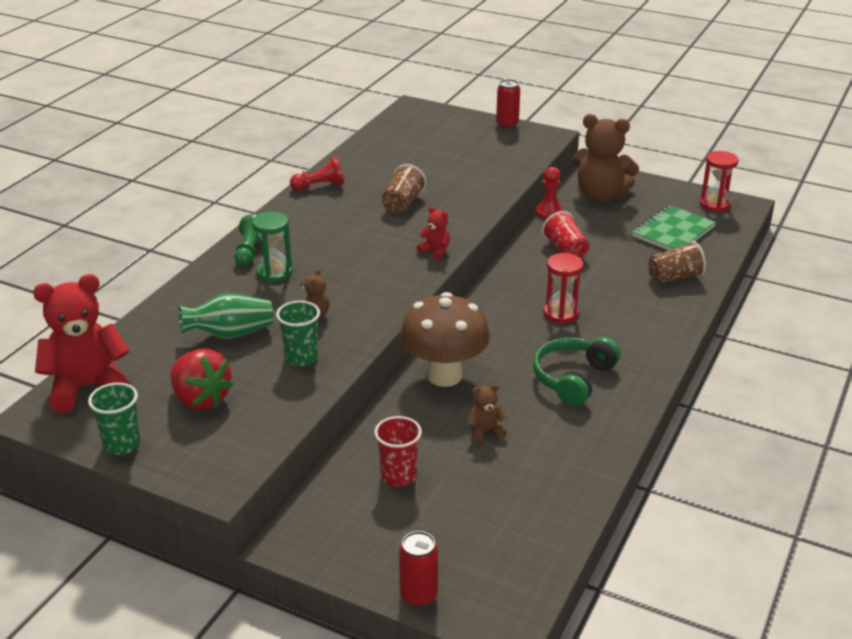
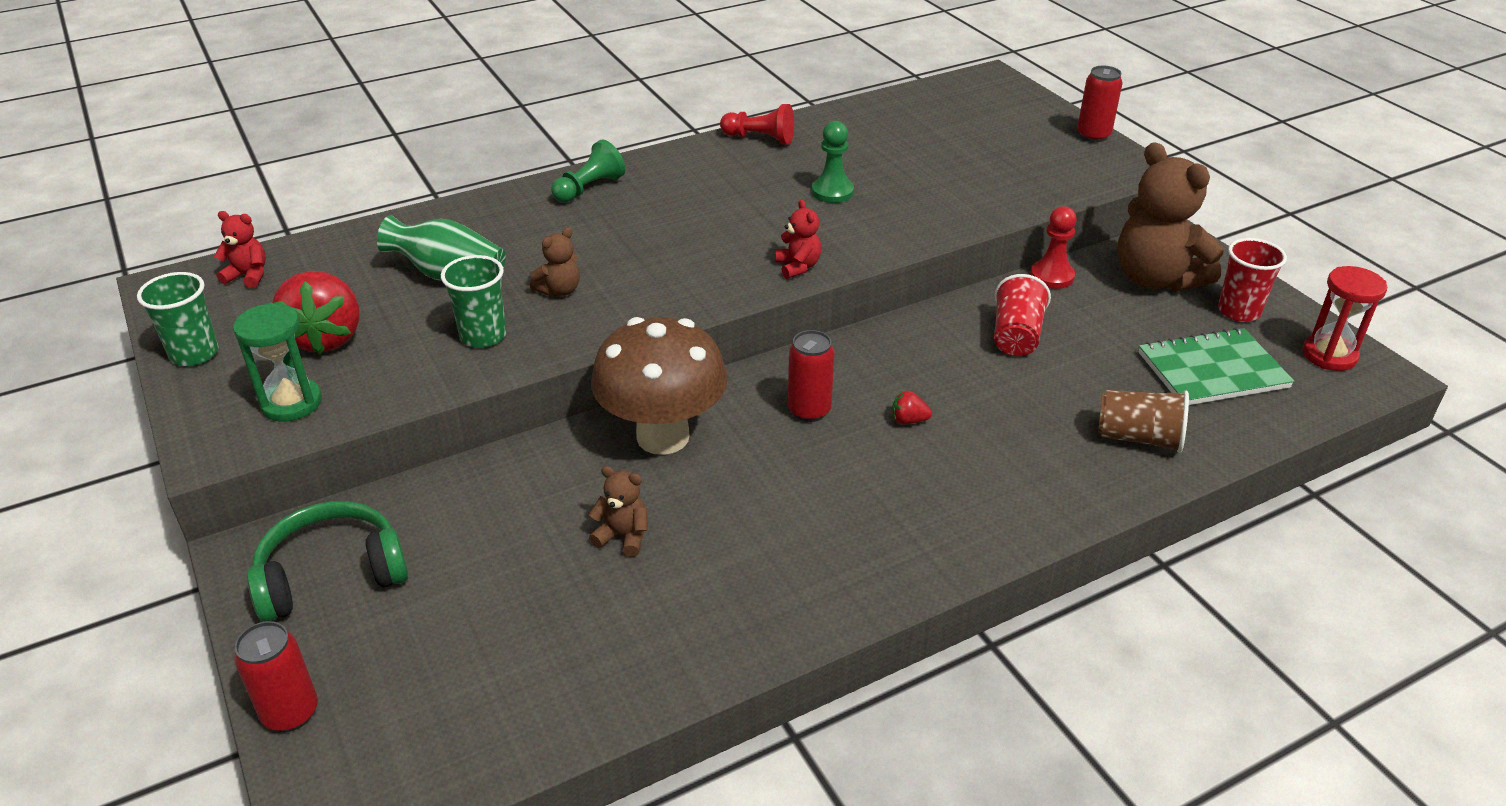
camera: 35 degrees right, 5 degrees up
(88, 387) = (248, 276): red teddy bear -> red teddy bear, size x0.45
(274, 273) = (583, 223): green hourglass -> green hourglass (291, 403)
(398, 476) = (457, 541): red cup -> red cup (1239, 311)
(403, 203) = (832, 192): brown cup -> green pawn
(505, 330) = (809, 410): none -> red can
(561, 313) = (908, 420): red hourglass -> red strawberry
(573, 378) = (819, 519): green headphones -> green headphones (331, 574)

